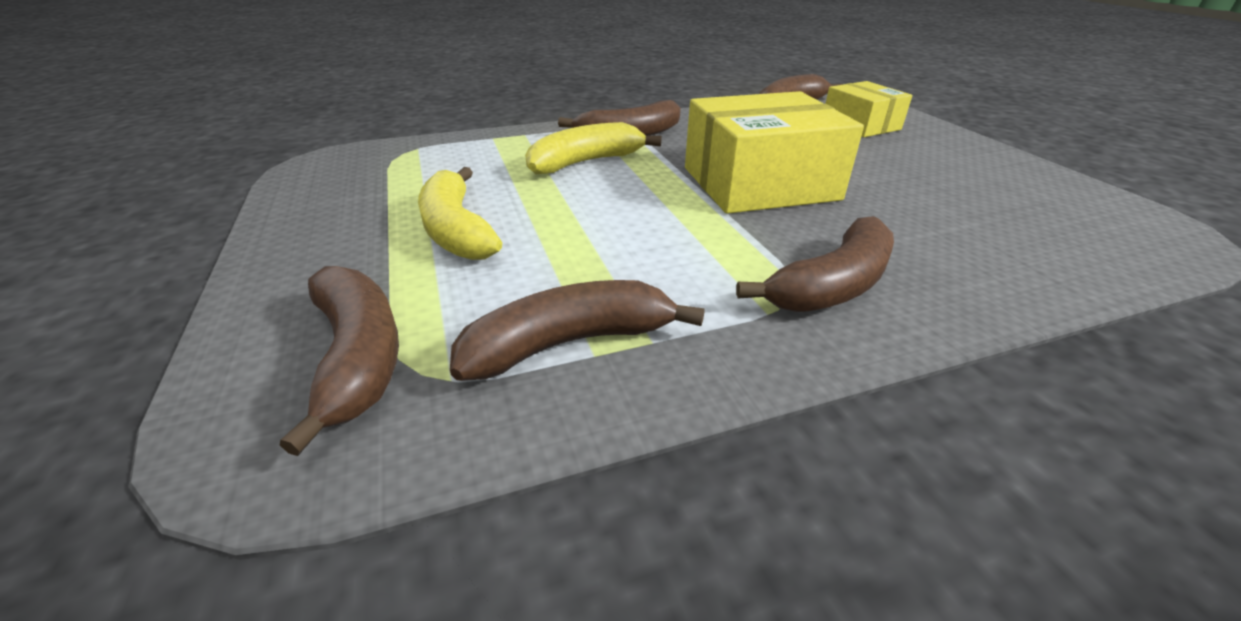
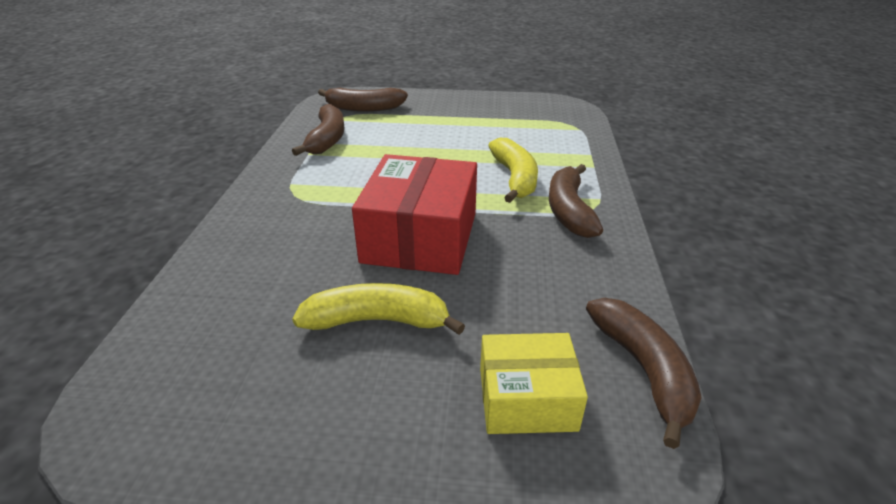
camera: 115 degrees right, 0 degrees up
(456, 230) = (444, 129): yellow banana -> yellow banana (377, 321)
(759, 183) = (420, 237): yellow box -> red box
(832, 285) = (284, 208): brown banana -> none

